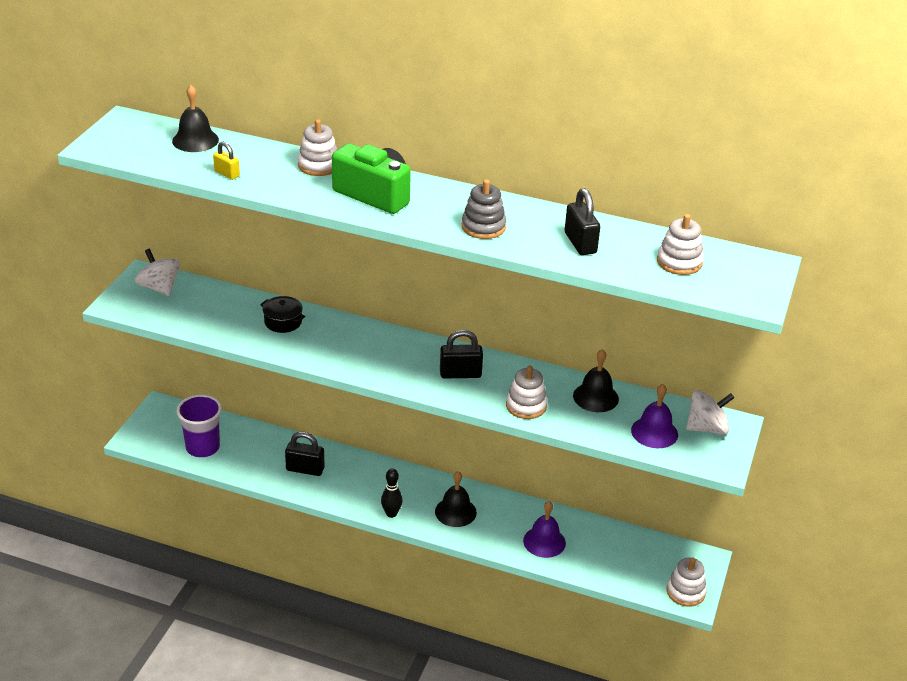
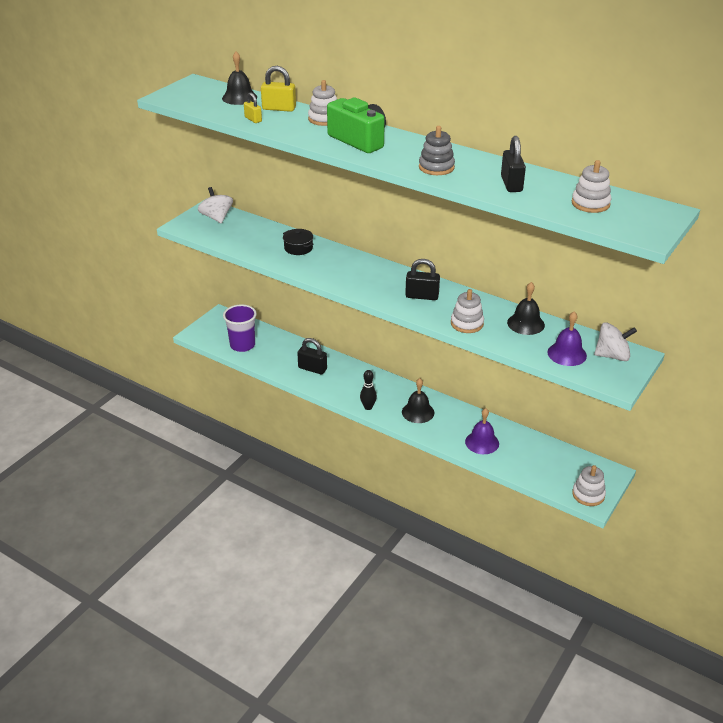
camera: 15 degrees right, 0 degrees up
(254, 154) = (279, 108): none -> yellow padlock

